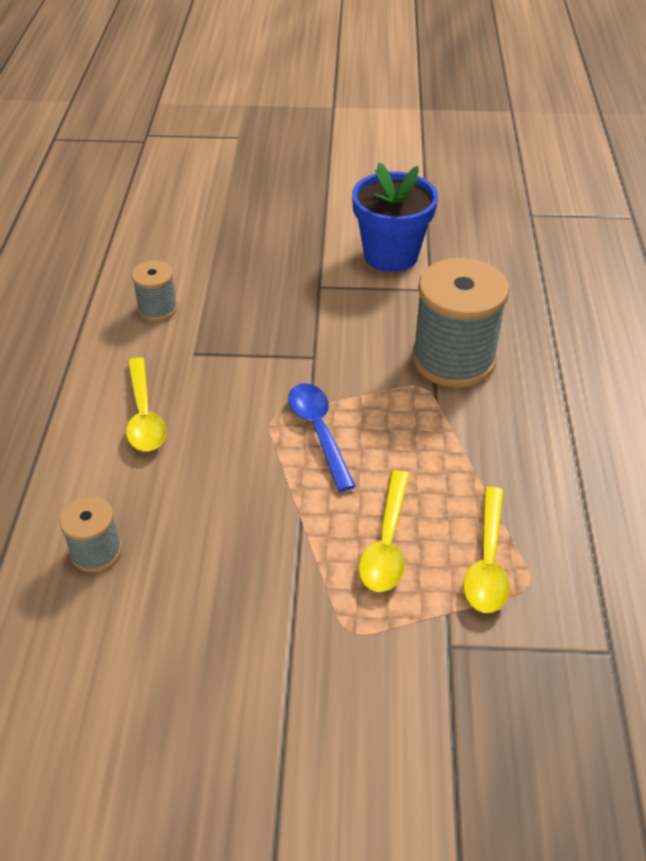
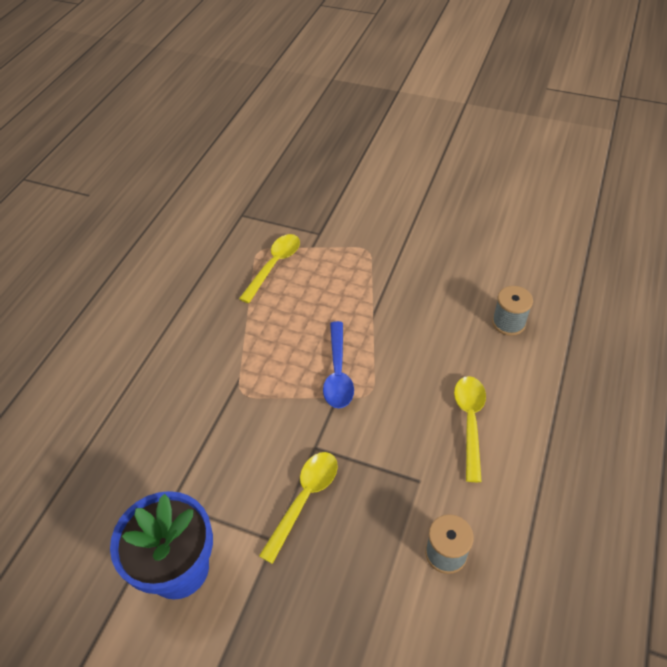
camera: 160 degrees left, 5 degrees up
(387, 543) = (326, 288): yellow spoon -> yellow spoon (304, 499)
(453, 359) = (202, 412): grey spool -> none

